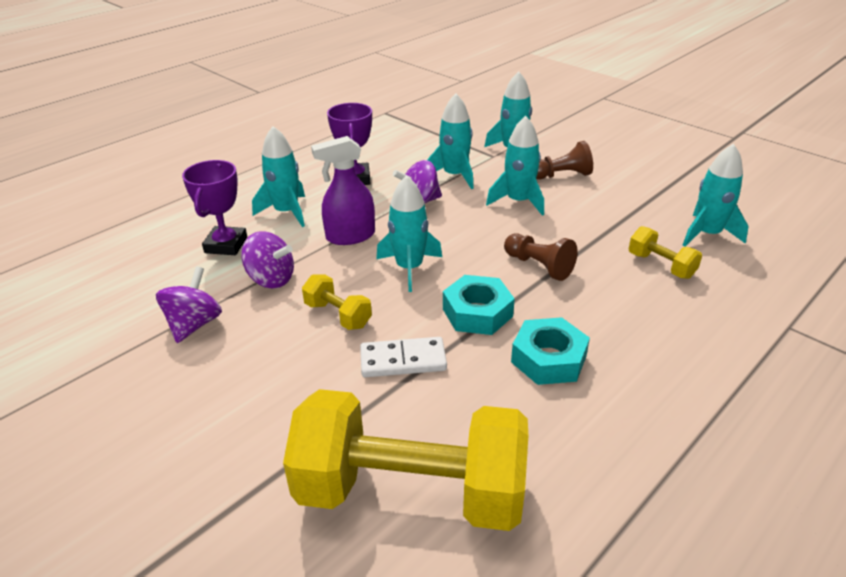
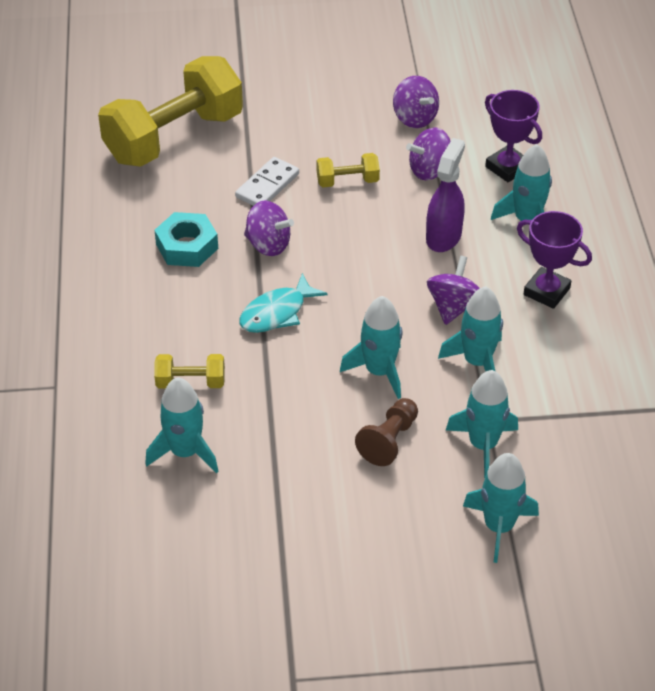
camera: 130 degrees right, 10 degrees up
(409, 268) = (360, 243): turquoise rocket -> turquoise rocket (499, 527)
(477, 312) = (268, 245): turquoise nut -> purple spinning top
(539, 266) = (277, 313): brown pawn -> turquoise fish

